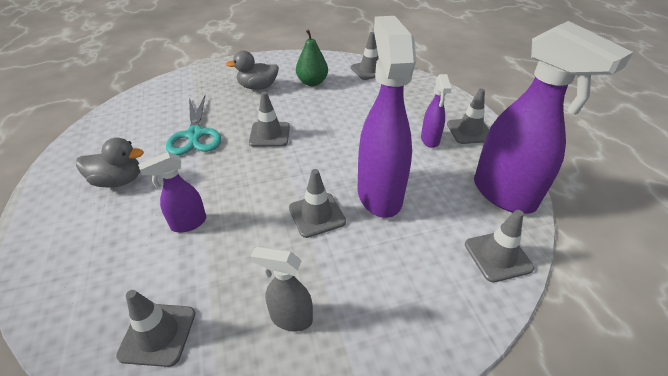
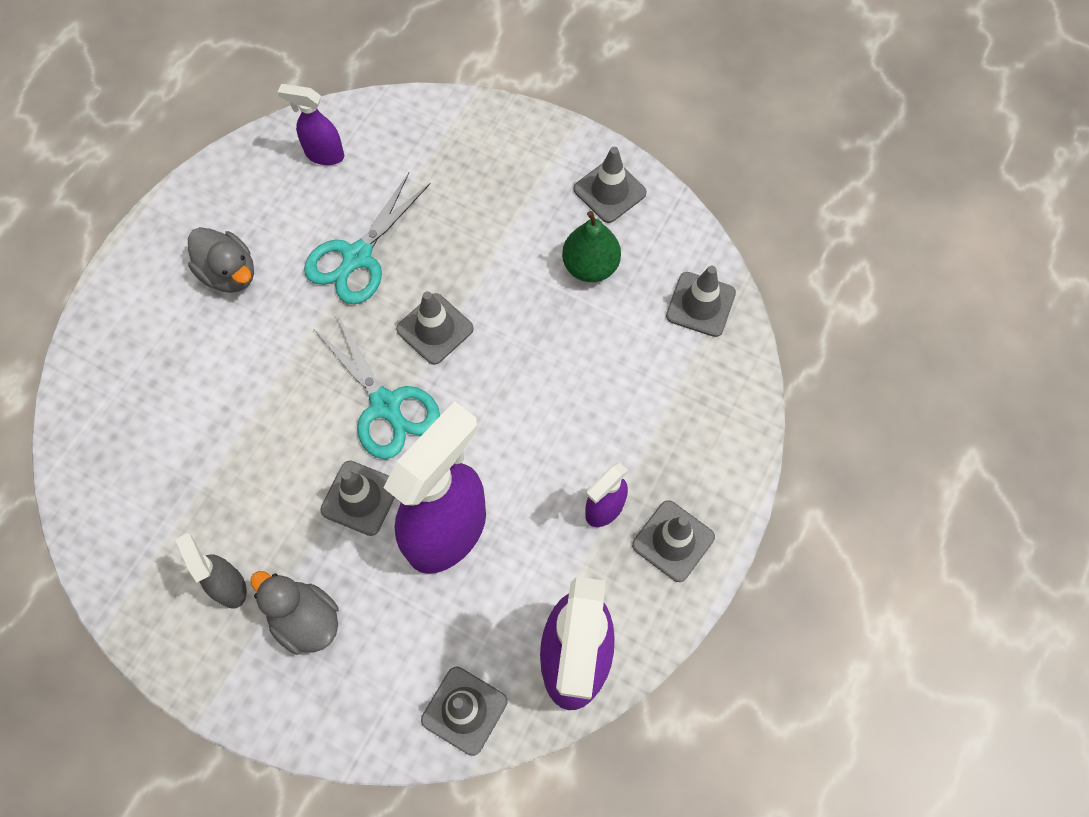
camera: 45 degrees right, 25 degrees up
(158, 334) = (129, 502): grey traffic cone -> grey traffic cone (609, 191)
(188, 223) = (242, 397): purple spray bottle -> purple spray bottle (324, 154)
(258, 87) = (511, 217): grey duck -> grey duck (305, 619)
(281, 173) = (386, 406): none -> turquoise scissors

